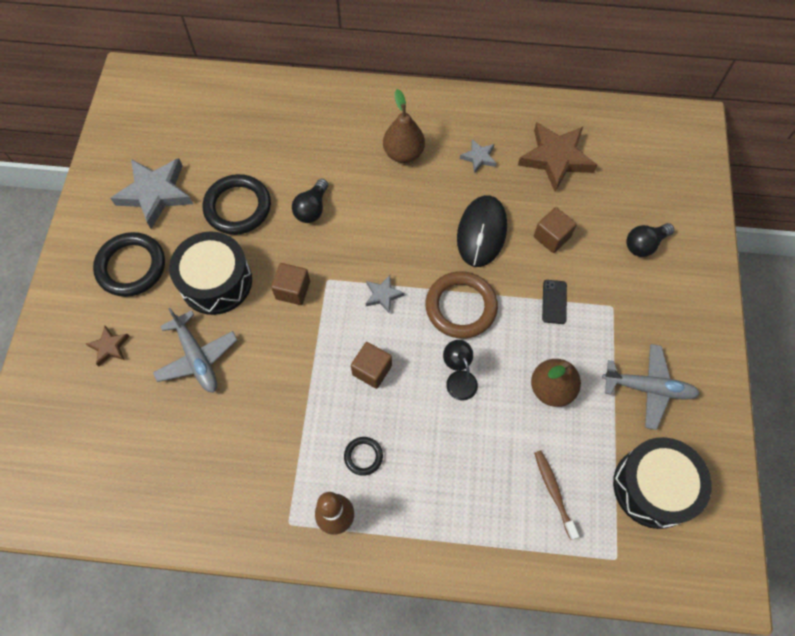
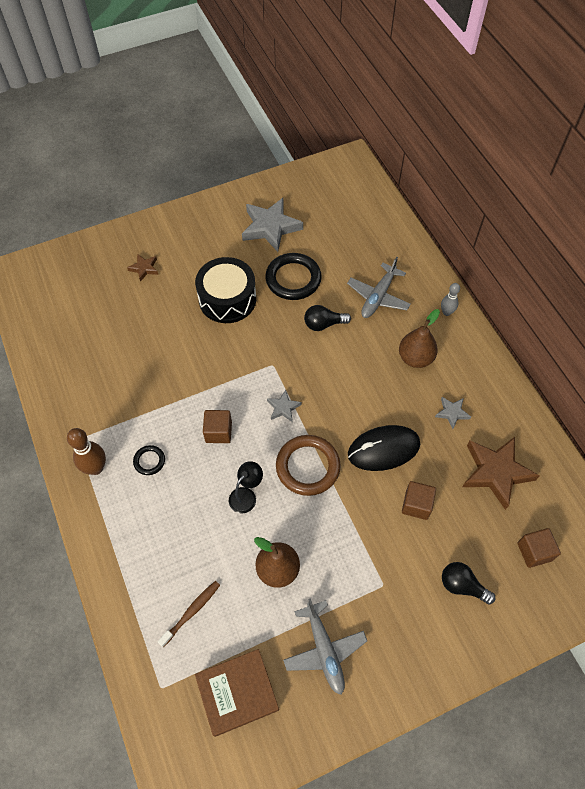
camera: 60 degrees right, 5 degrees down
(131, 267) = (208, 246): black ring -> none
(197, 358) = (165, 320): grey plane -> grey plane (378, 297)
(293, 290) = (250, 348): brown cube -> brown cube (534, 551)
(372, 101) = (446, 312): none -> grey bowling pin
(554, 302) = (357, 535): black phone -> none
(653, 487) = (237, 693): black drum -> brown book

